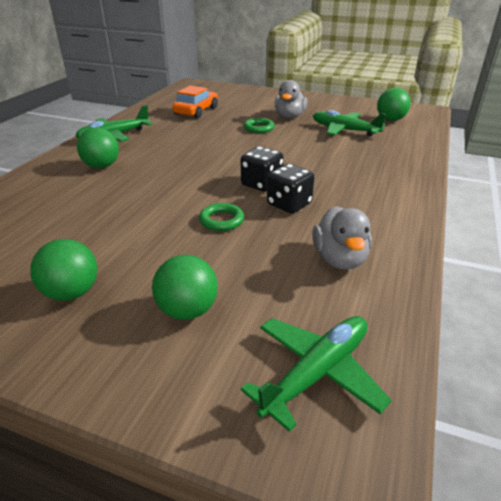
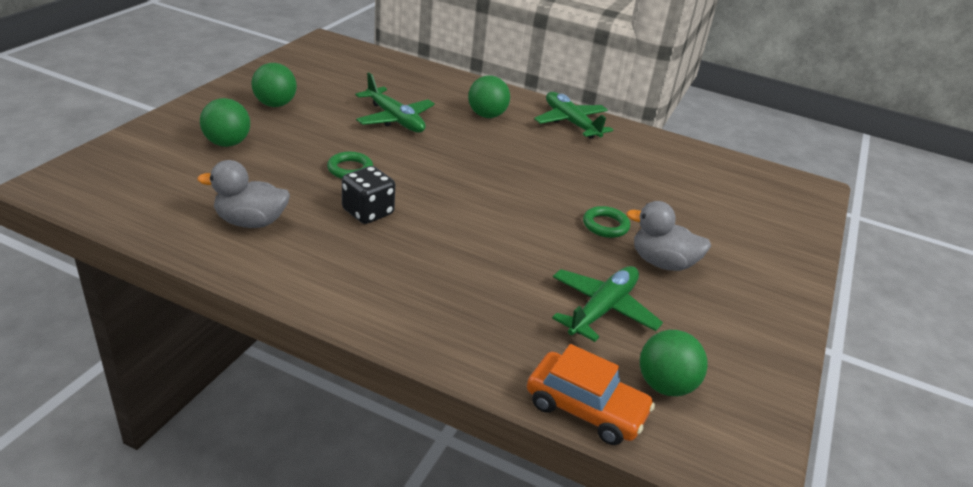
camera: 90 degrees right, 0 degrees up
(196, 111) = (671, 181): orange car -> orange car (586, 408)
(261, 184) = (422, 202): black dice -> none
(316, 373) = (129, 183): green plane -> green plane (395, 119)

